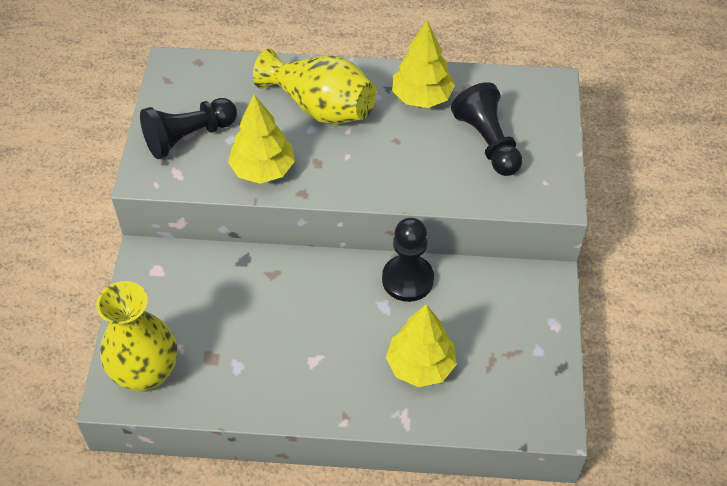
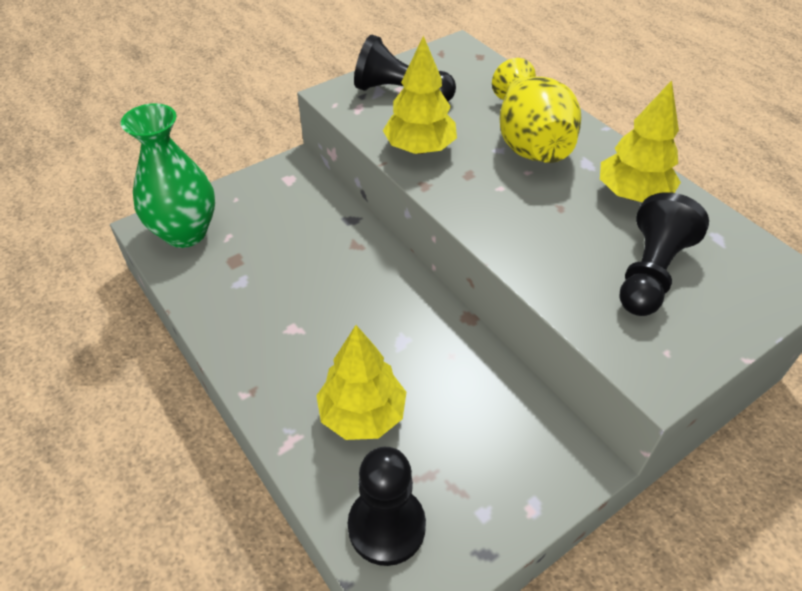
camera: 50 degrees right, 5 degrees down
(146, 373) = (185, 233): yellow vase -> green vase
(407, 279) = (450, 340): black pawn -> black pawn (386, 526)

